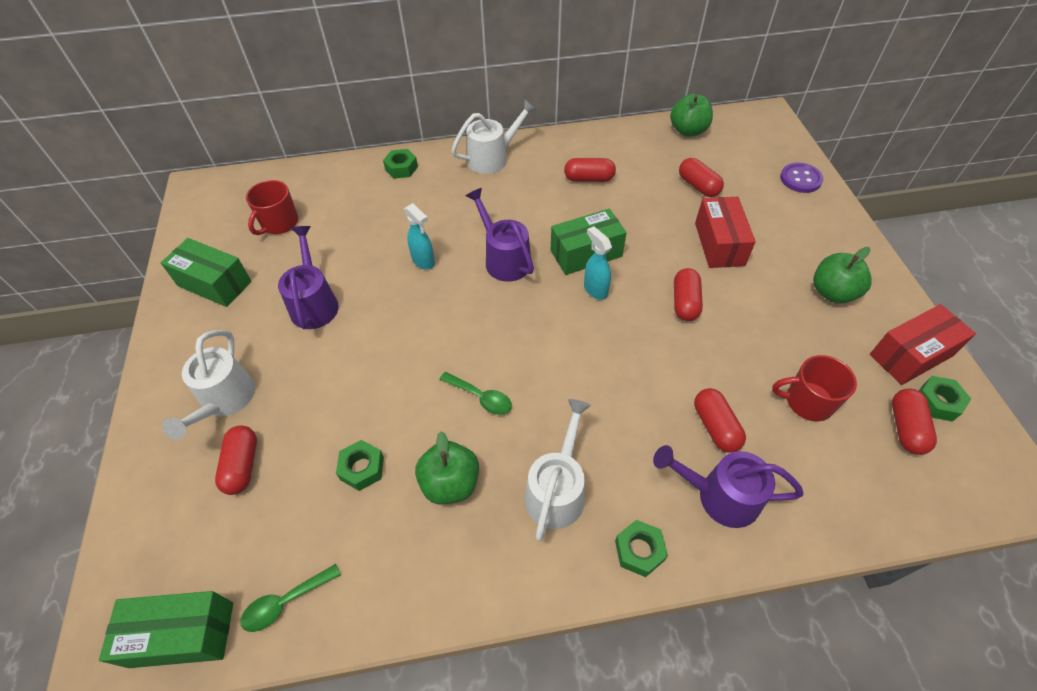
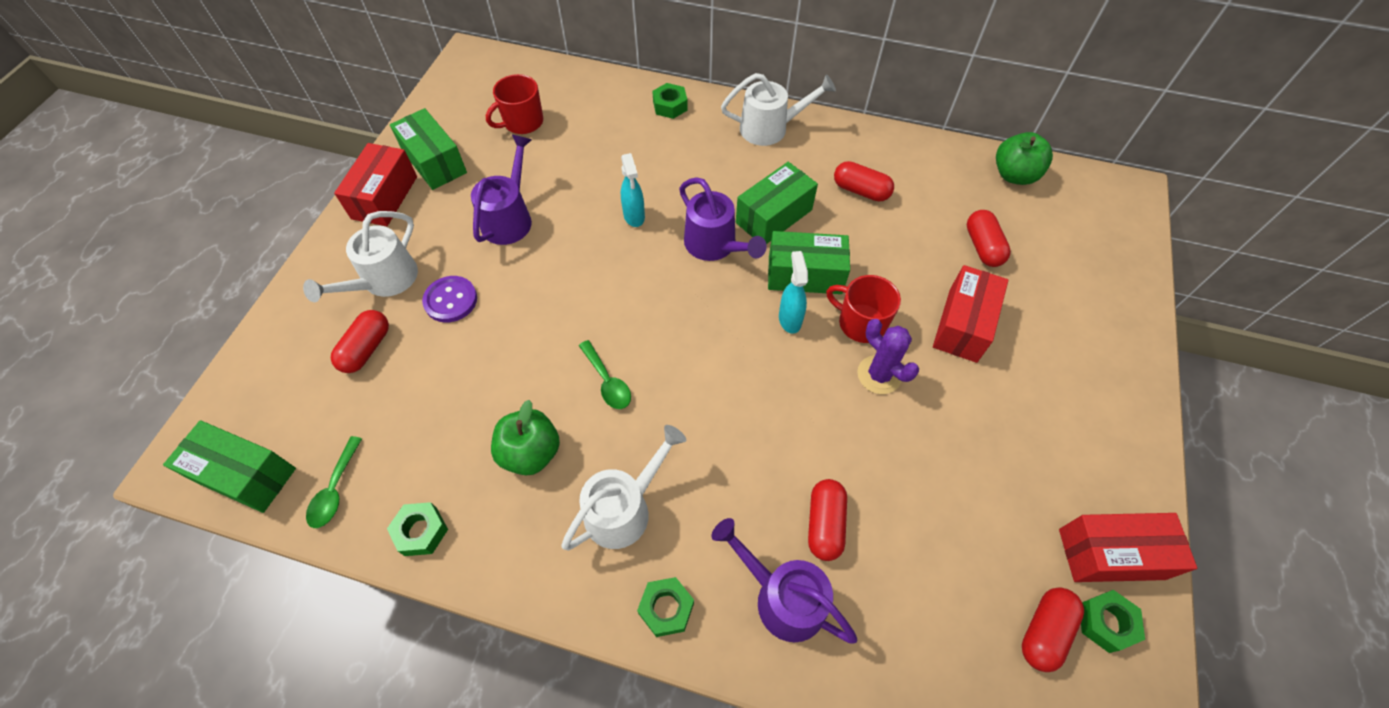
camera: 25 degrees right, 5 degrees up
(182, 330) = (385, 197): none -> red box
(285, 602) = (335, 490): green spoon -> green spoon turned 75 degrees counterclockwise
(362, 468) = (462, 400): green nut -> green nut (421, 531)
(504, 259) = (715, 246): purple watering can -> purple watering can turned 150 degrees clockwise
(535, 220) = (773, 216): none -> green box
(685, 302) = (879, 375): red capsule -> purple cactus
(800, 179) = (1117, 286): purple button -> purple button (451, 300)
(807, 401) = (946, 547): red mug -> red mug (860, 323)
(832, 293) = (1063, 438): green apple -> none

